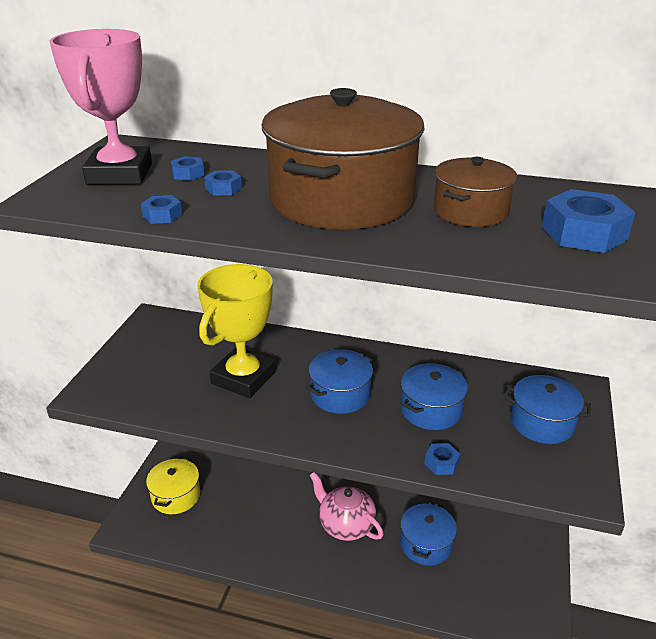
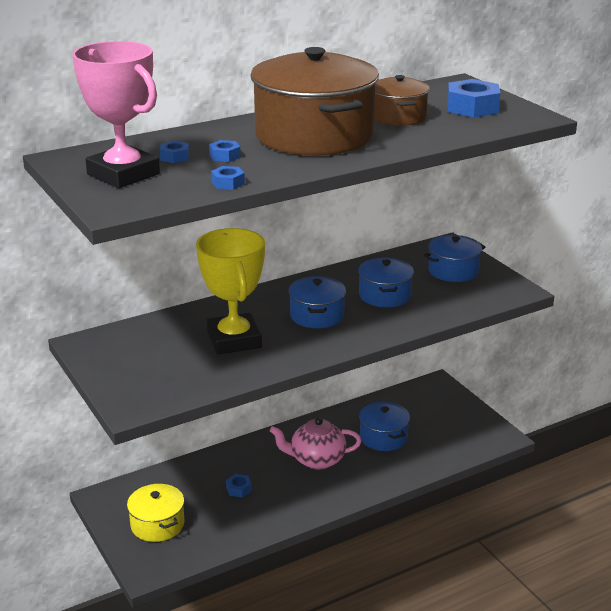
camera: 45 degrees left, 5 degrees down
(441, 463) = (432, 317): blue nut -> blue nut (239, 489)

